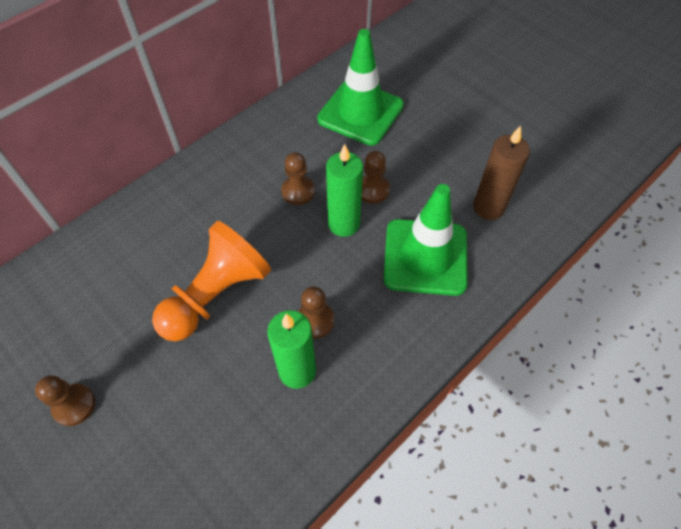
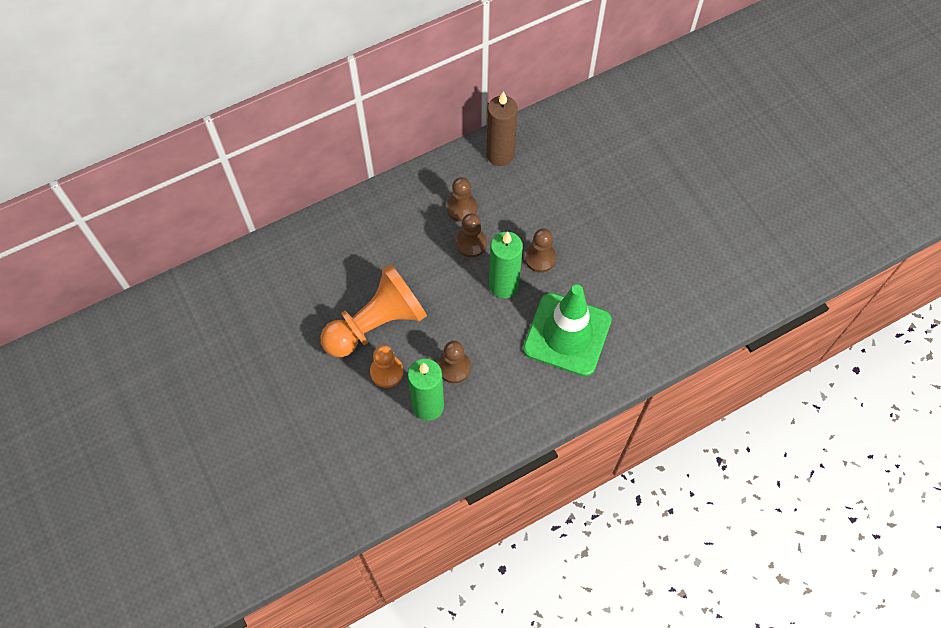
camera: 15 degrees right, 5 degrees up
(74, 405) = (246, 388): brown pawn -> brown pawn (461, 208)
(240, 344) = (386, 372): none -> orange pawn
(360, 112) = (553, 173): green traffic cone -> none
(488, 207) = (642, 301): brown candle -> brown candle (500, 155)

